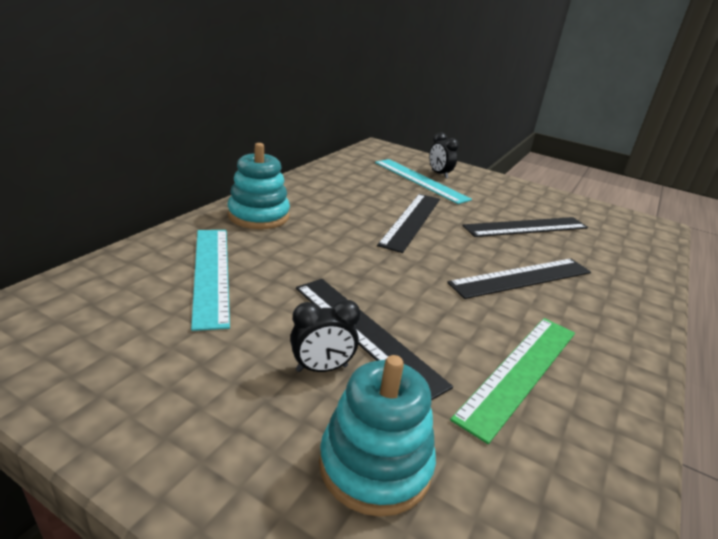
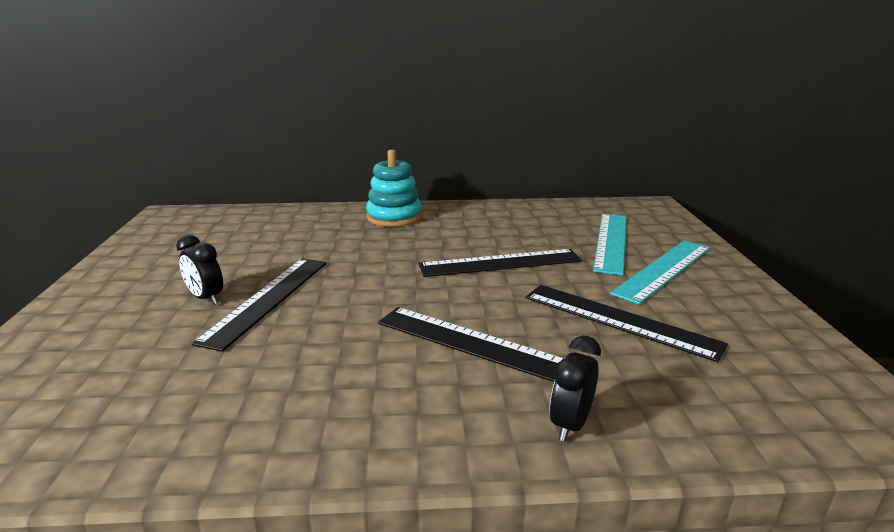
camera: 60 degrees right, 5 degrees down
(211, 273) = (287, 233): turquoise ruler -> turquoise ruler (664, 270)
(375, 465) = (110, 345): turquoise stacking toy -> none
(439, 174) = (654, 244): black clock -> black clock (570, 424)
(519, 371) = (277, 378): green ruler -> none

